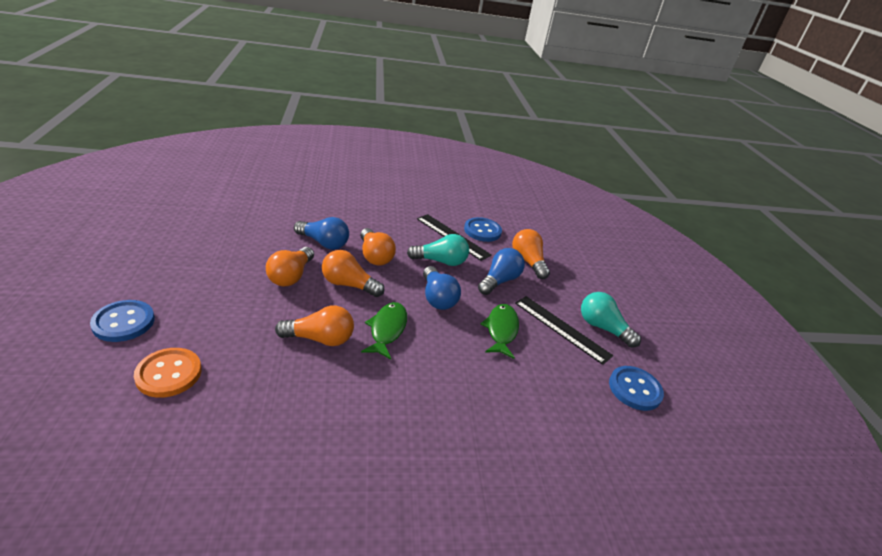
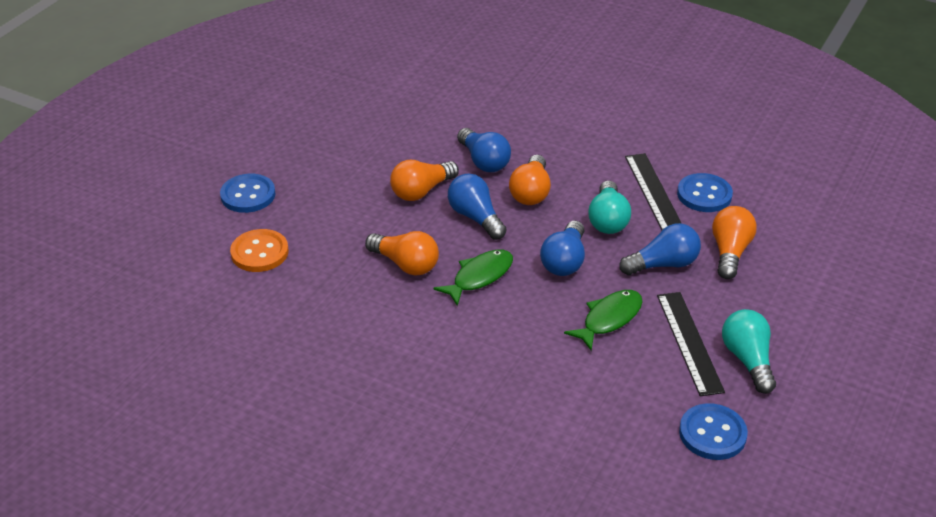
camera: 40 degrees right, 5 degrees up
(349, 285) = (475, 217): orange light bulb -> blue light bulb
(441, 261) = (608, 220): turquoise light bulb -> turquoise light bulb turned 60 degrees clockwise

